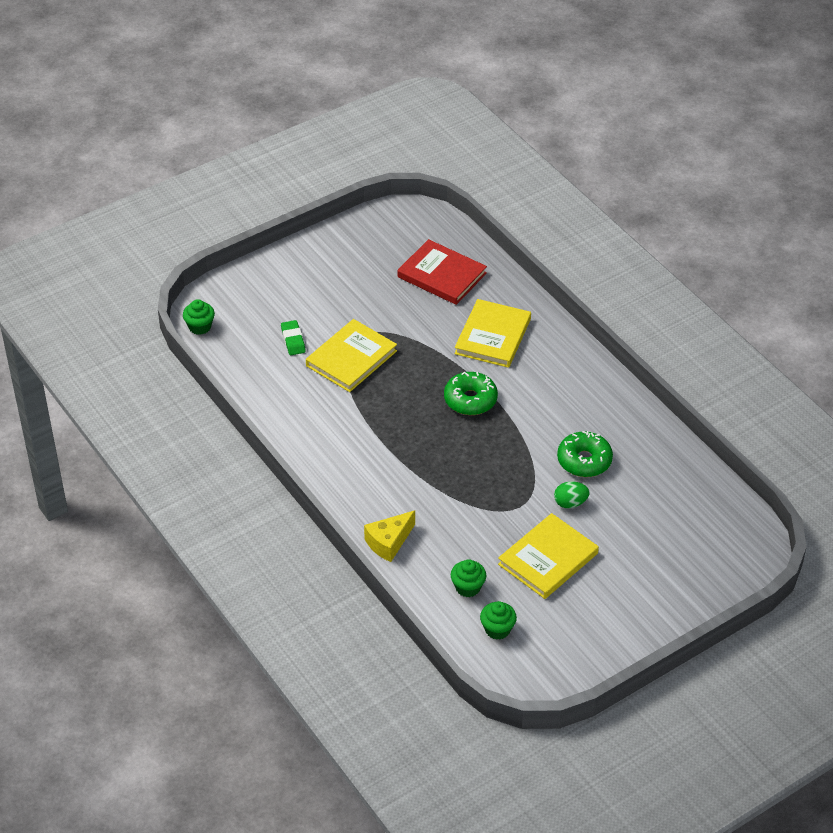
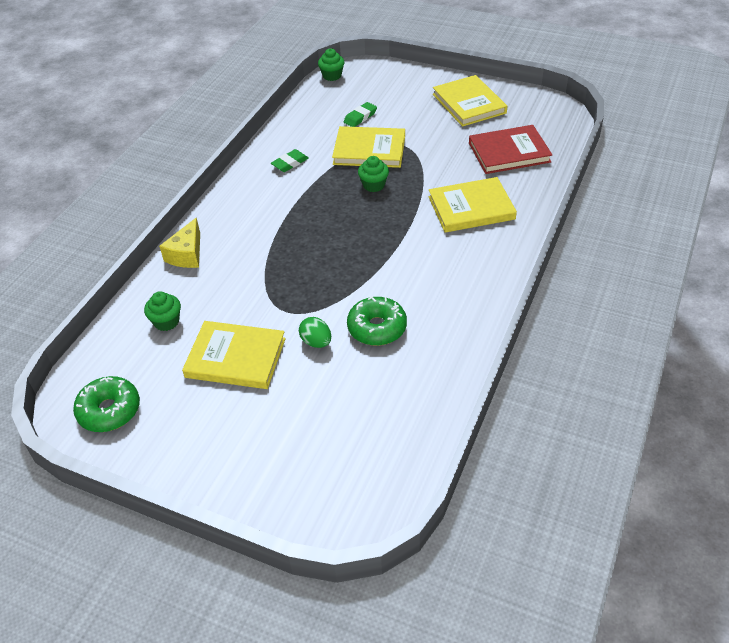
camera: 60 degrees right, 0 degrees up
(318, 419) = (290, 163): none -> green eraser
(346, 261) = (469, 104): none -> yellow book
(389, 542) = (187, 254): yellow cheese -> yellow cheese turned 90 degrees counterclockwise
(442, 275) = (509, 152): red book -> red book turned 75 degrees clockwise
(470, 400) = (385, 228): green donut -> green donut (109, 410)
(497, 629) = (128, 362): green cupcake -> green cupcake (373, 185)

